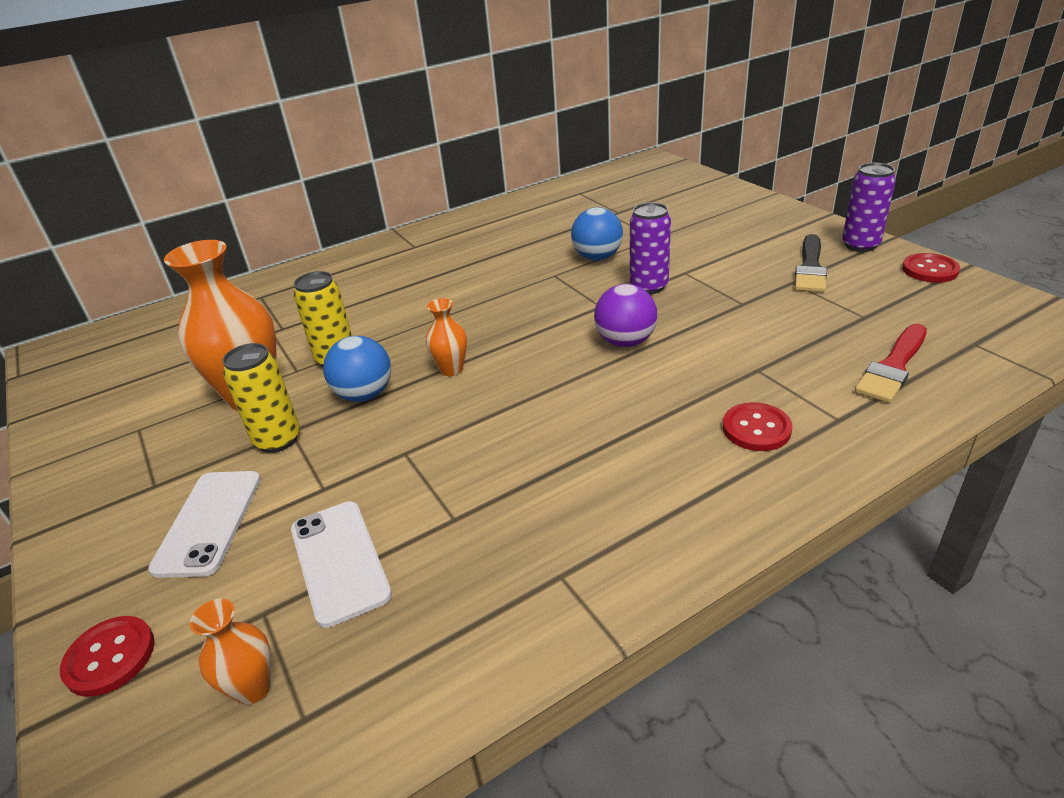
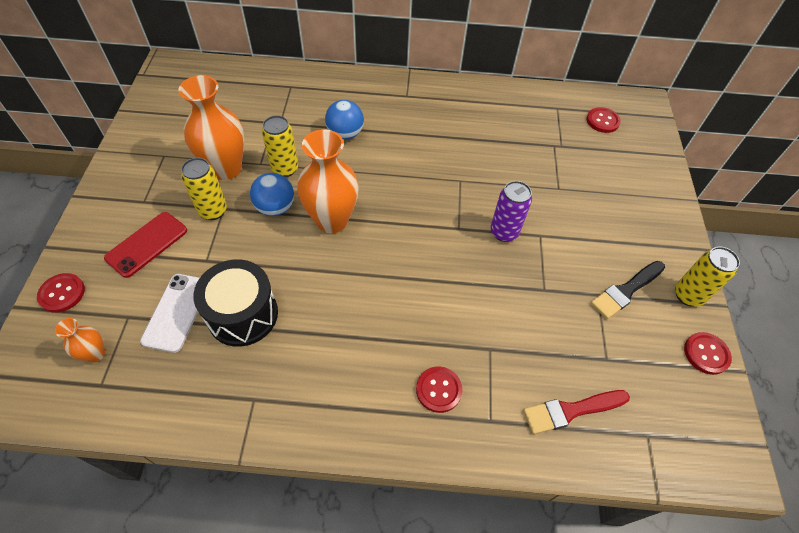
camera: 30 degrees right, 20 degrees up
(209, 522) = (147, 244): white phone -> red phone
(440, 507) = (243, 314): none -> black drum
(451, 369) = (332, 220): orange vase -> orange vase, size x2.08
(597, 257) = (501, 182): blue ball -> blue ball (345, 134)
(625, 342) = (441, 269): purple ball -> none
(631, 183) = (602, 121): none -> red button
(860, 245) = (688, 295): purple can -> yellow can

